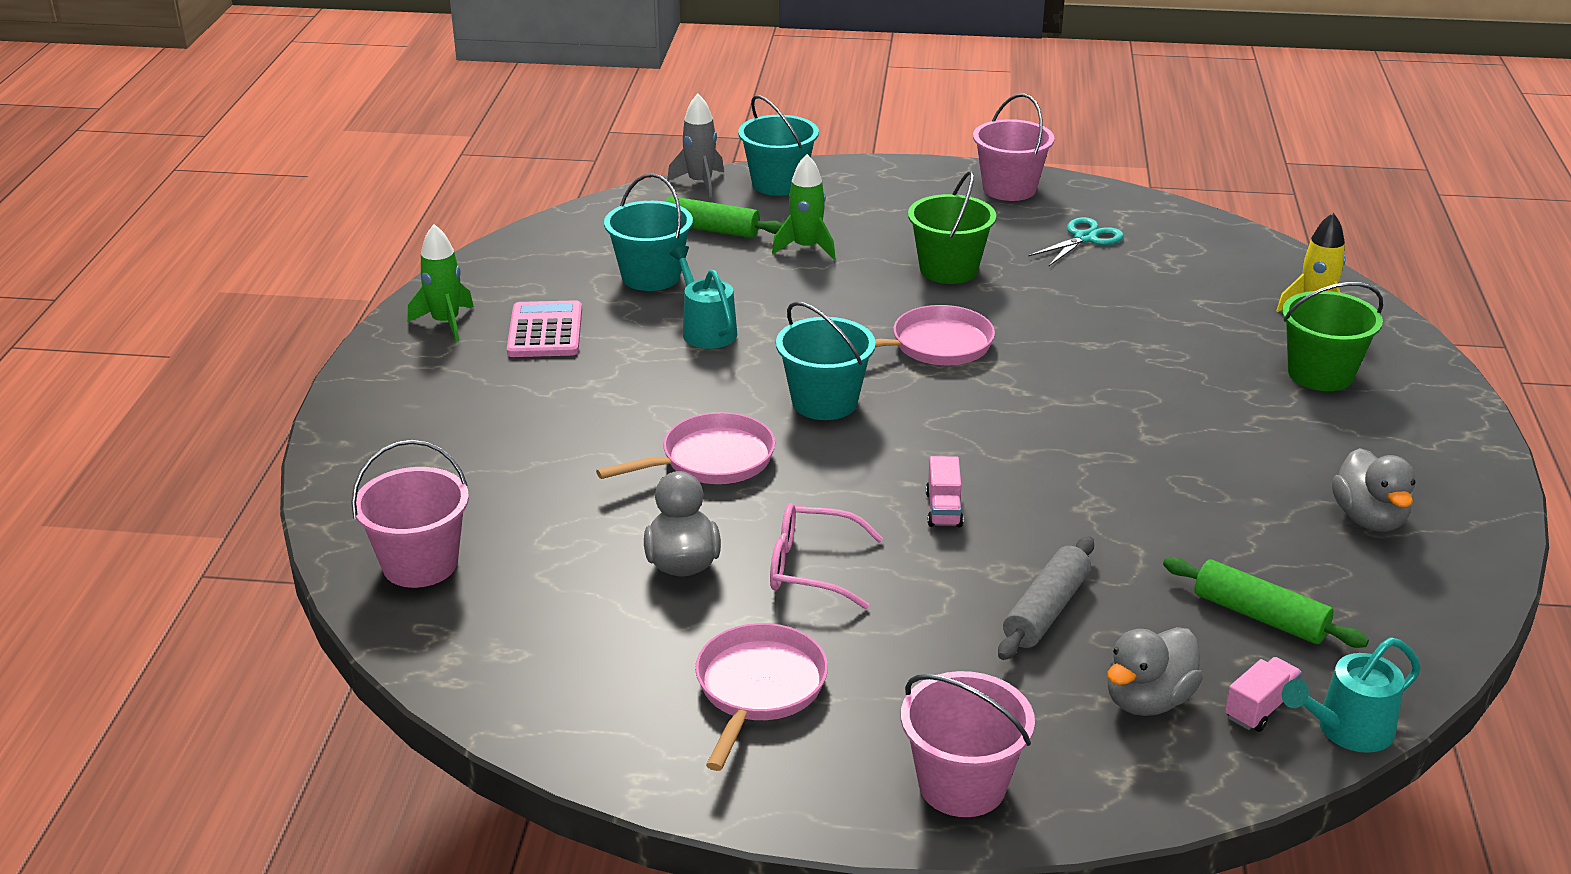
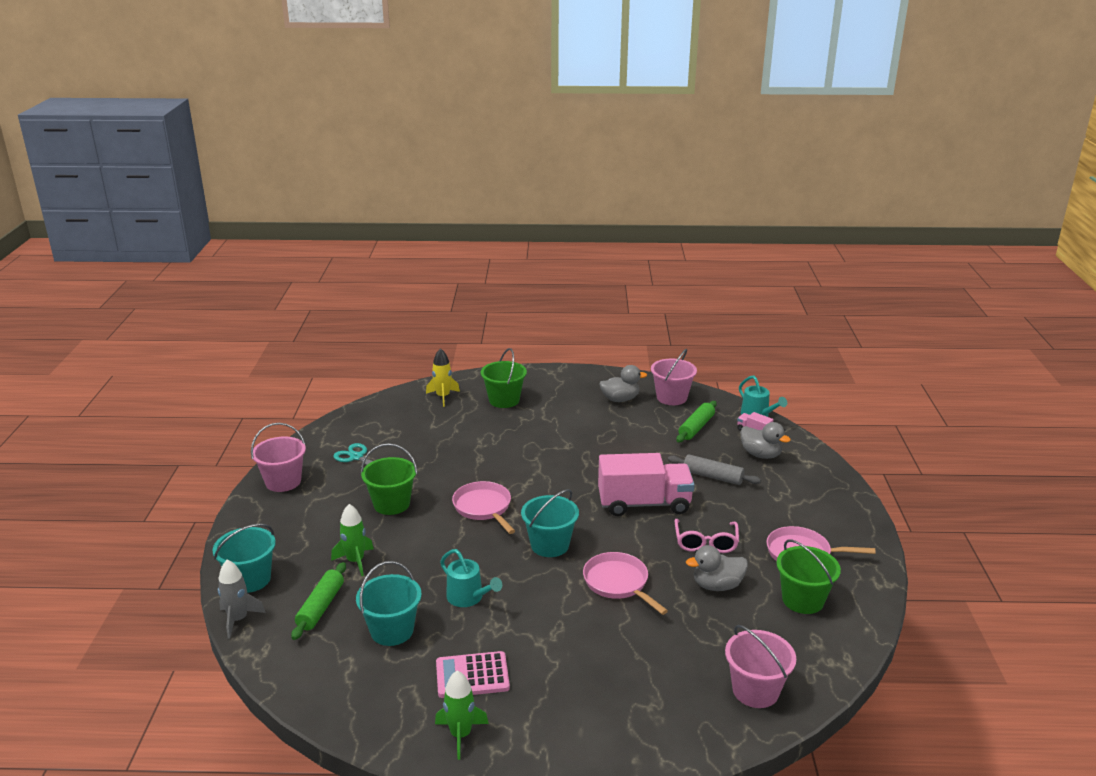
camera: 95 degrees left, 5 degrees down
(618, 660) = (803, 600): none -> green bucket
(706, 330) = (468, 597): turquoise watering can -> turquoise watering can turned 105 degrees counterclockwise
(943, 509) = (644, 504): pink truck -> pink truck, size x2.44
(962, 785) = (833, 498): pink bucket -> pink bucket (671, 397)

